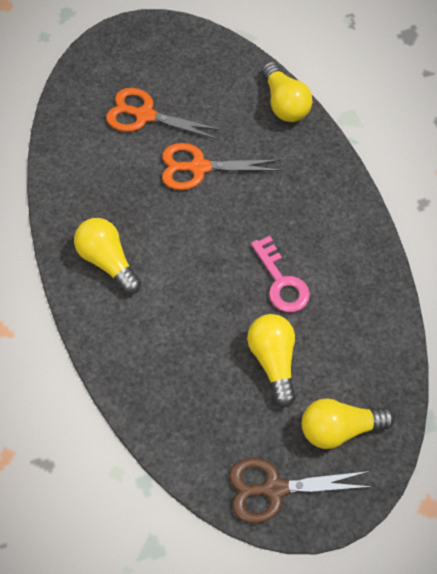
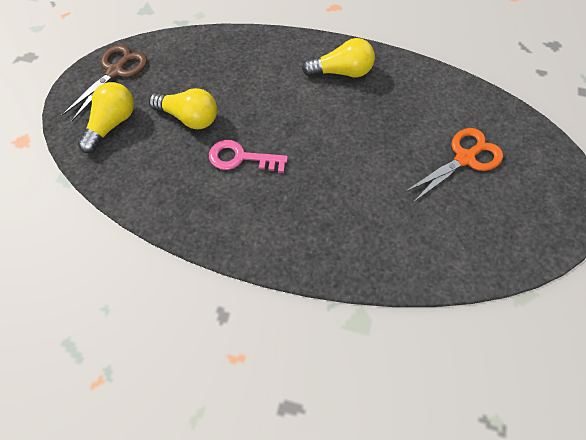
camera: 125 degrees right, 0 degrees up
(199, 167) = (384, 165): orange scissors -> none
(284, 103) = (412, 272): yellow light bulb -> none

